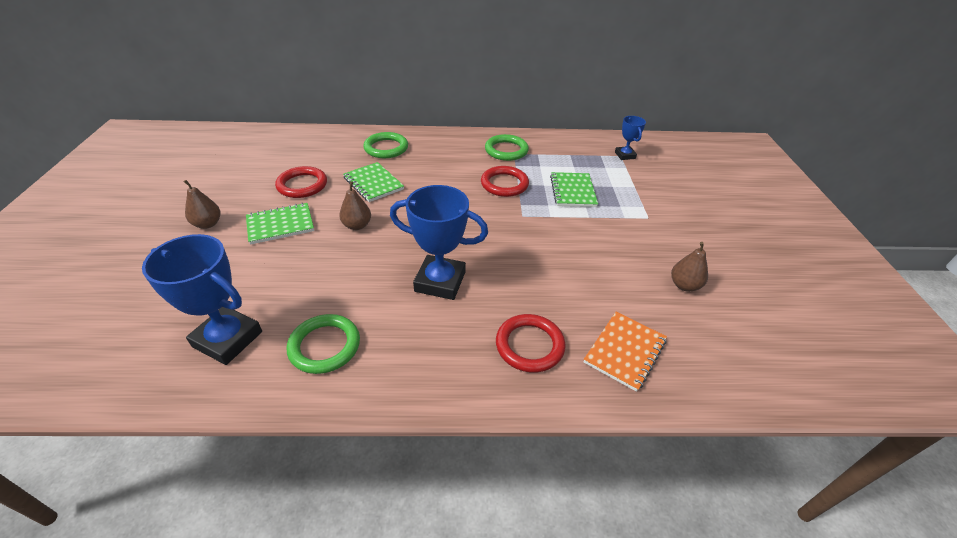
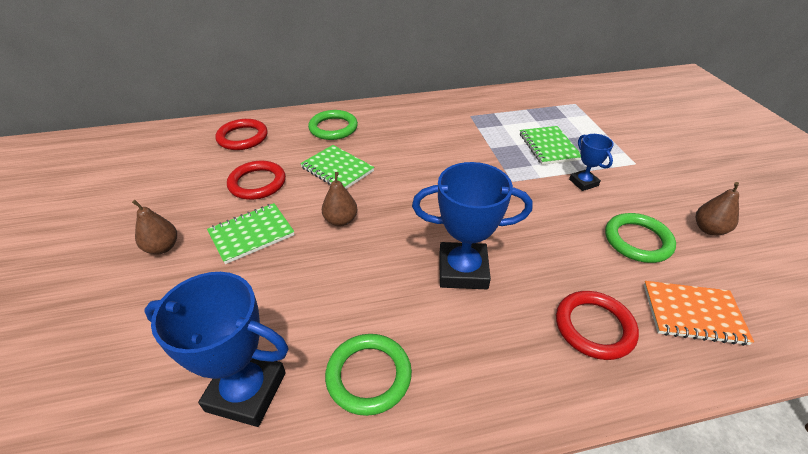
camera: 10 degrees left, 0 degrees up
(504, 184) = (477, 149): red ring -> red ring (242, 137)
(506, 150) = (461, 113): green ring -> green ring (637, 241)
(625, 155) = (579, 102): blue trophy -> blue trophy (583, 182)
(625, 351) = (693, 314): orange notebook -> orange notebook turned 75 degrees clockwise

